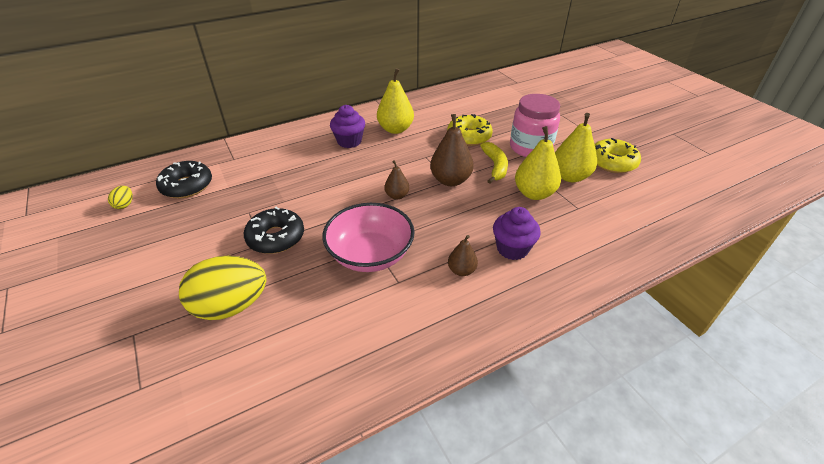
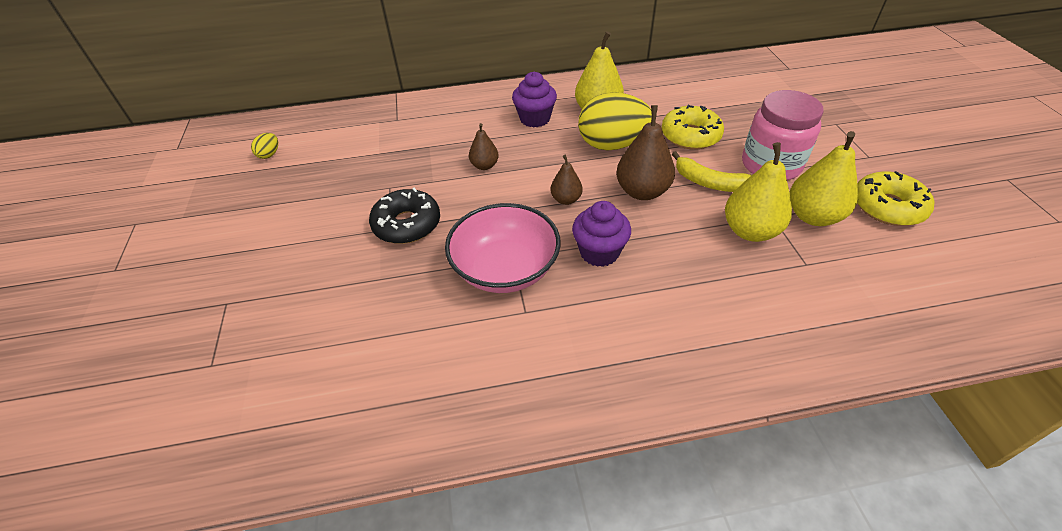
camera: 20 degrees right, 5 degrees up
(187, 186) = (337, 144): black donut -> none
(231, 306) = (330, 295): yellow egg -> yellow egg (612, 145)
(461, 270) = (609, 316): brown pear -> brown pear (484, 166)
(495, 166) = (710, 183): yellow banana -> yellow banana turned 105 degrees clockwise
(512, 249) = (688, 302): purple cupcake -> purple cupcake (599, 252)

